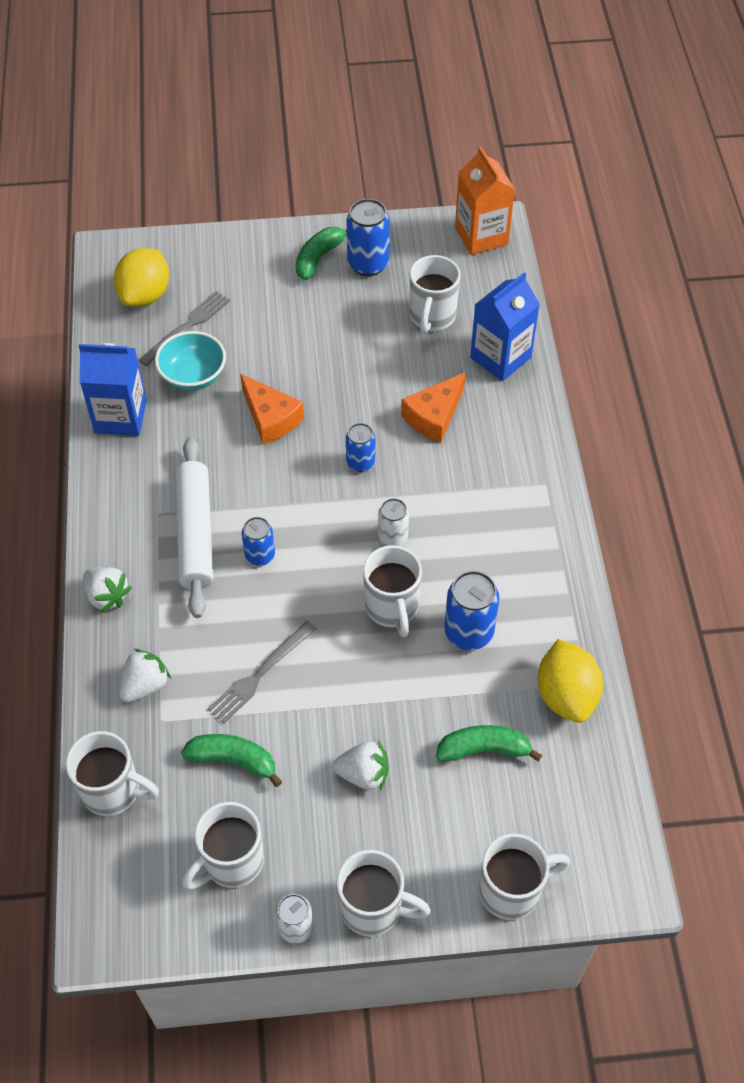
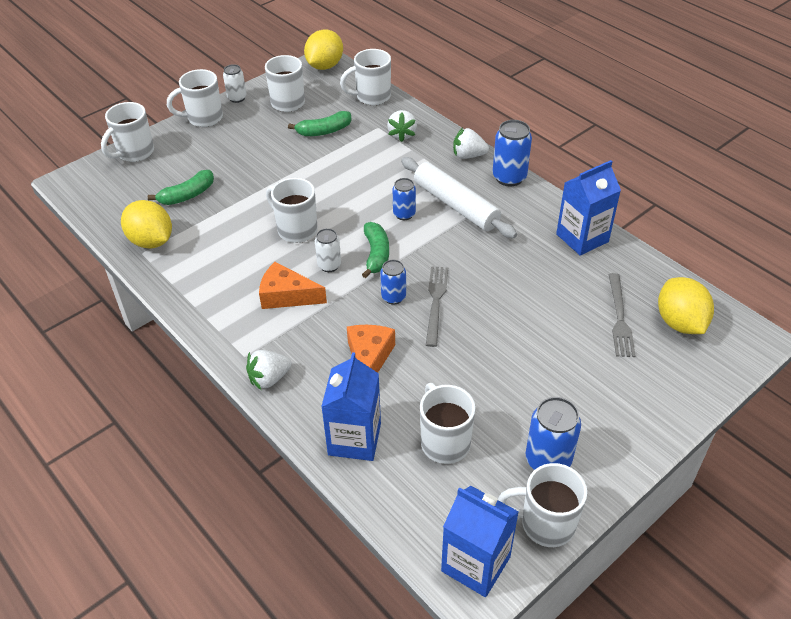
camera: 145 degrees right, 10 degrees down
(112, 920) = (325, 66): none -> yellow lemon
(193, 376) = (570, 287): turquoise bowl -> none
(260, 673) = (345, 166): grey fork -> grey fork (436, 303)
(270, 418) = (485, 291): orange cheese -> orange cheese (287, 296)
(319, 257) = (594, 439): green banana -> green banana (376, 254)
(363, 774) = (249, 156): white strawberry -> white strawberry (269, 379)
(412, 231) = (545, 524): none -> white mug
(468, 632) = (236, 241): blue can -> blue can (509, 177)
(481, 236) = (475, 564): orange carton -> blue carton

